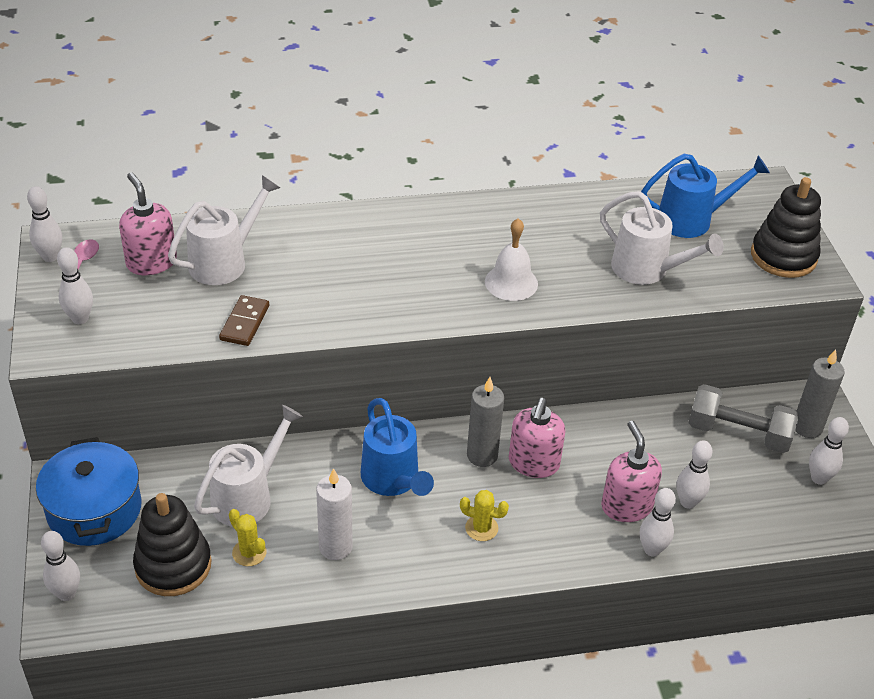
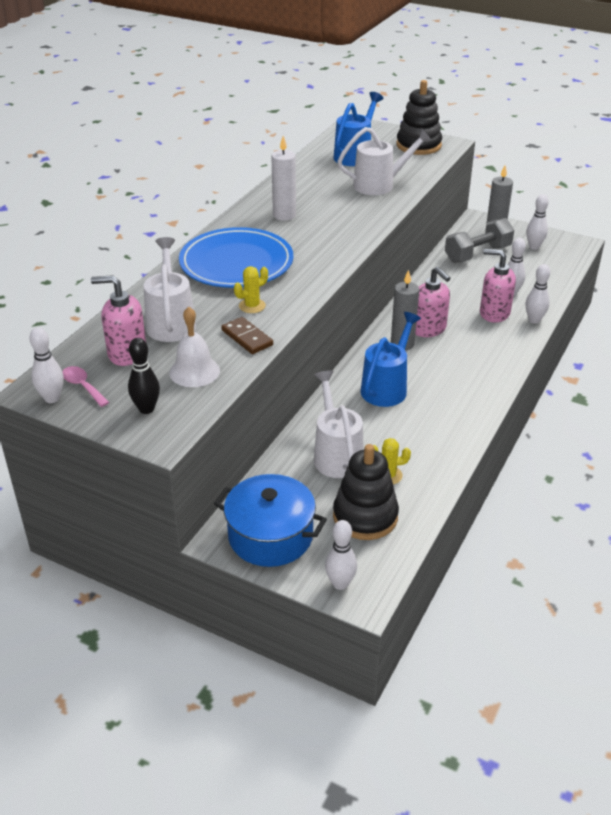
camera: 50 degrees left, 5 degrees down
(80, 319) = (146, 409): white bowling pin -> black bowling pin
(335, 547) = (420, 435): white candle -> white candle (284, 215)
(367, 249) = (236, 263): none -> blue plate
(393, 481) = (387, 387): blue watering can -> blue watering can turned 75 degrees counterclockwise
(481, 528) = (461, 371): yellow cactus -> yellow cactus (252, 306)
(511, 282) = (335, 228): white bell -> white bell (194, 371)

